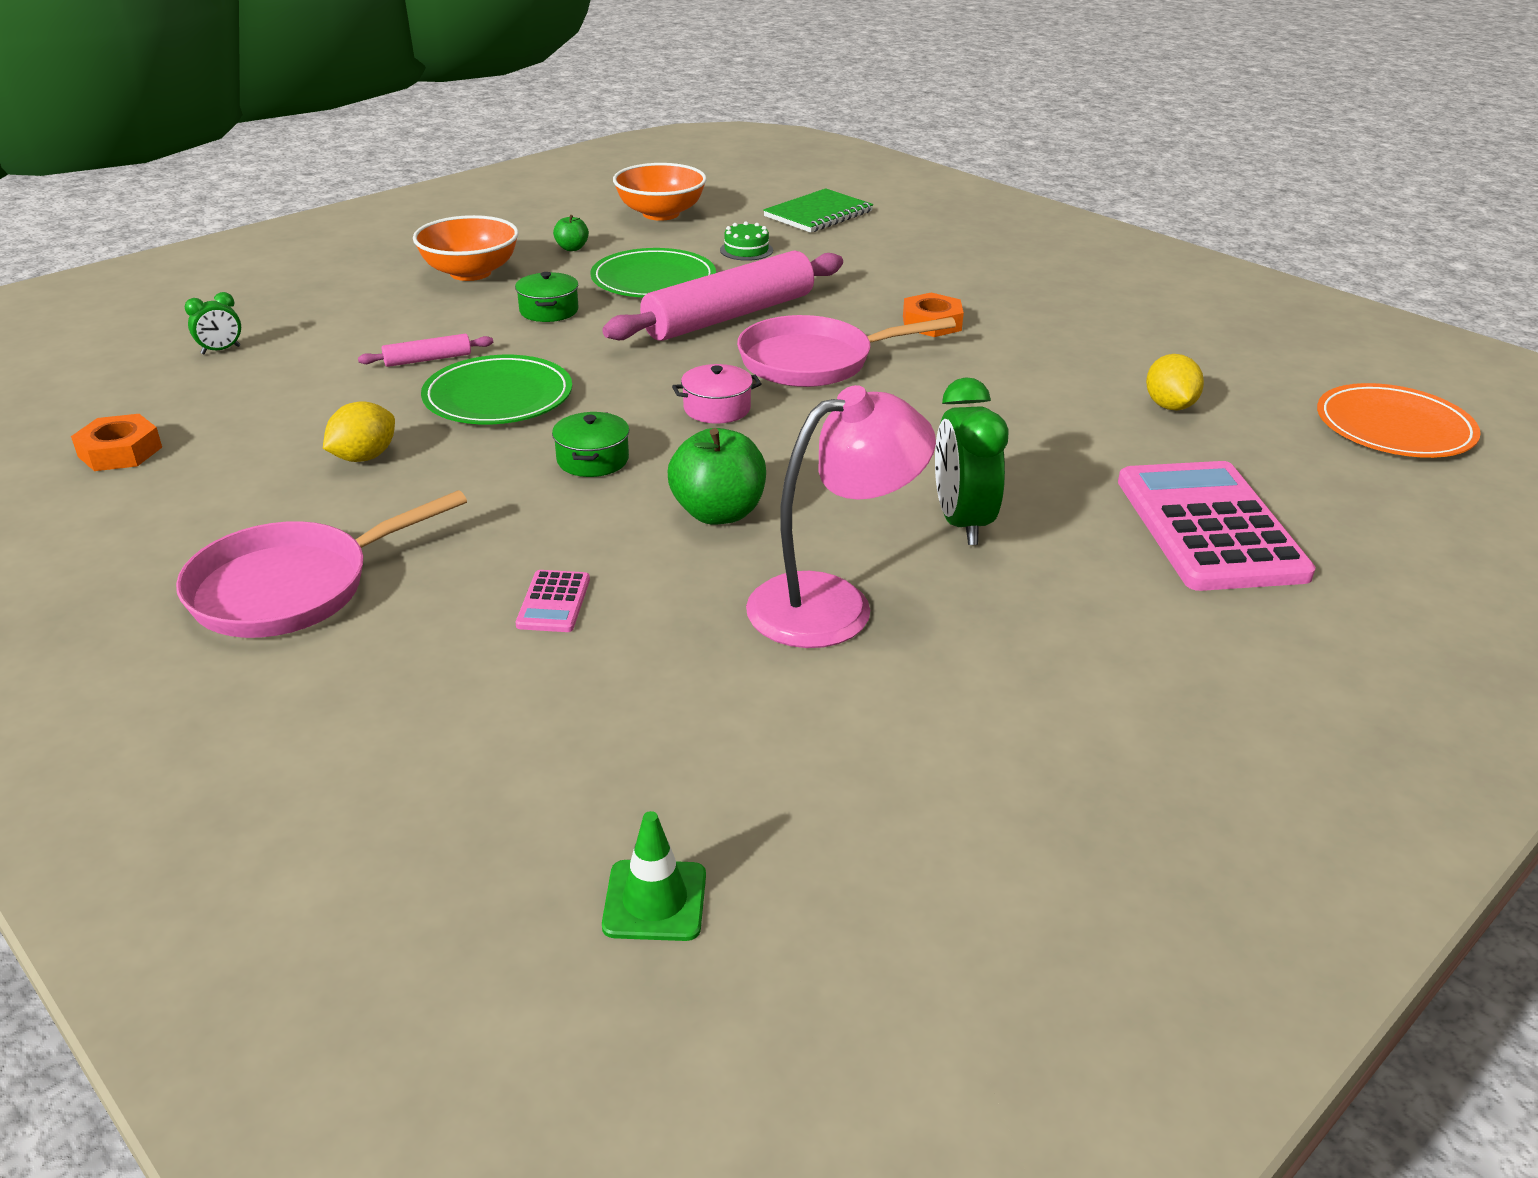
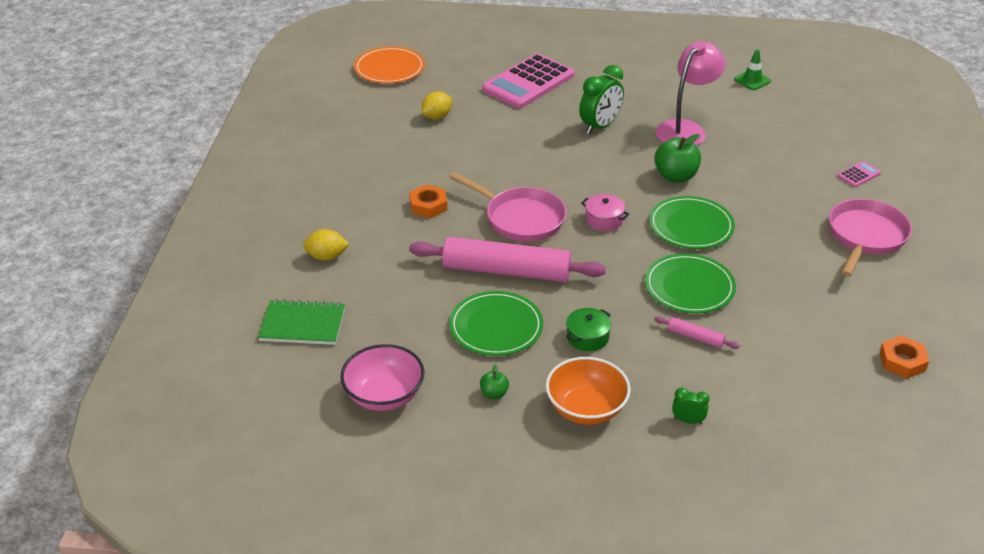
camera: 130 degrees left, 5 degrees up
(221, 350) = (802, 423): green clock -> green clock (688, 421)
(291, 588) = (865, 237): pink pan -> pink pan turned 75 degrees counterclockwise
(364, 457) = (786, 286): yellow lemon -> yellow lemon (327, 257)
(553, 602) = (775, 179): pink calculator -> pink calculator (859, 175)
(593, 460) = (691, 226): green pot -> green plate
(655, 901) = (832, 100): green traffic cone -> green traffic cone (752, 80)
(661, 214) = (384, 396): orange bowl -> pink bowl
(746, 250) = (405, 318): green cake -> none
(833, 604) = (686, 129): pink lamp -> pink lamp turned 105 degrees clockwise

